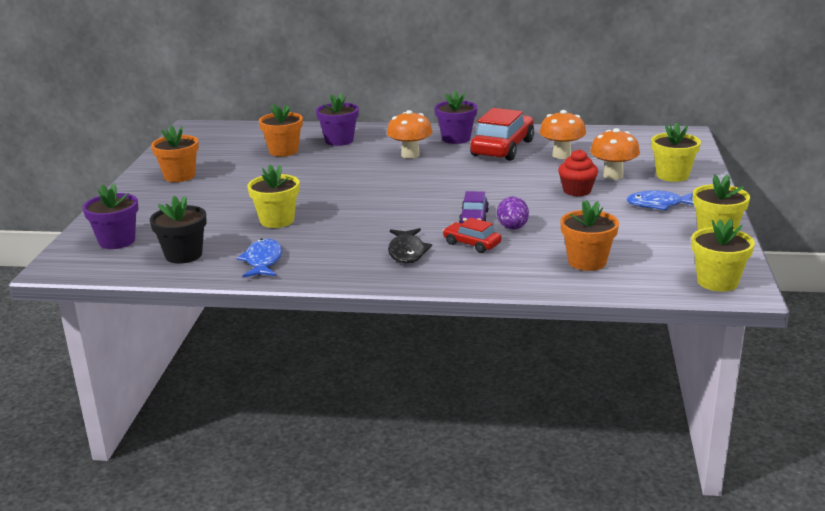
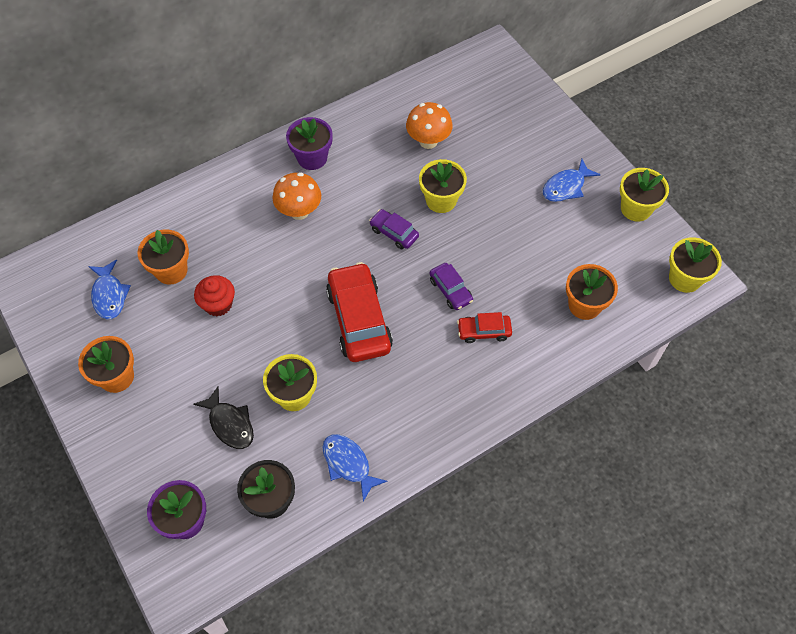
camera: 40 degrees left, 35 degrees up
(230, 148) = (109, 295): none -> blue fish
(339, 140) = (205, 220): purple flower pot -> none
(407, 252) = (447, 375): black fish -> black fish (230, 424)
(468, 182) = (394, 233): none -> purple car
(502, 148) = (368, 154): red car -> red car (359, 319)
(512, 228) = (492, 287): purple egg -> none
(577, 191) = (490, 198): red cupcake -> red cupcake (218, 304)
(613, 176) = (497, 156): orange mushroom -> none
(672, 175) = (539, 131): yellow flower pot -> yellow flower pot (441, 200)

